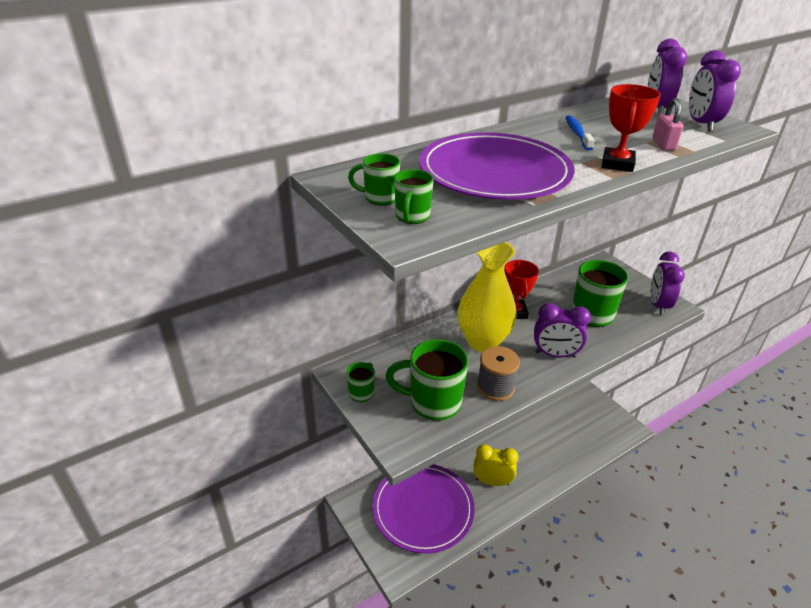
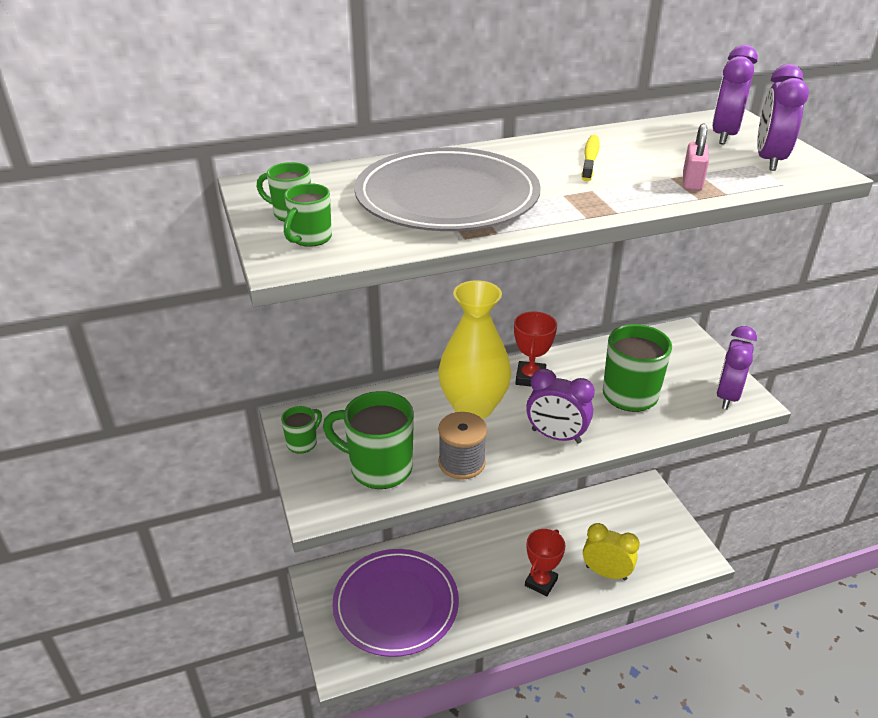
camera: 15 degrees right, 0 degrees up
(492, 481) = (492, 589): yellow clock -> yellow clock (606, 573)
(494, 172) = (447, 196): purple plate -> grey plate
(577, 133) = (590, 158): blue toothbrush -> yellow toothbrush
(617, 164) = (608, 201): red trophy -> red trophy (541, 582)

